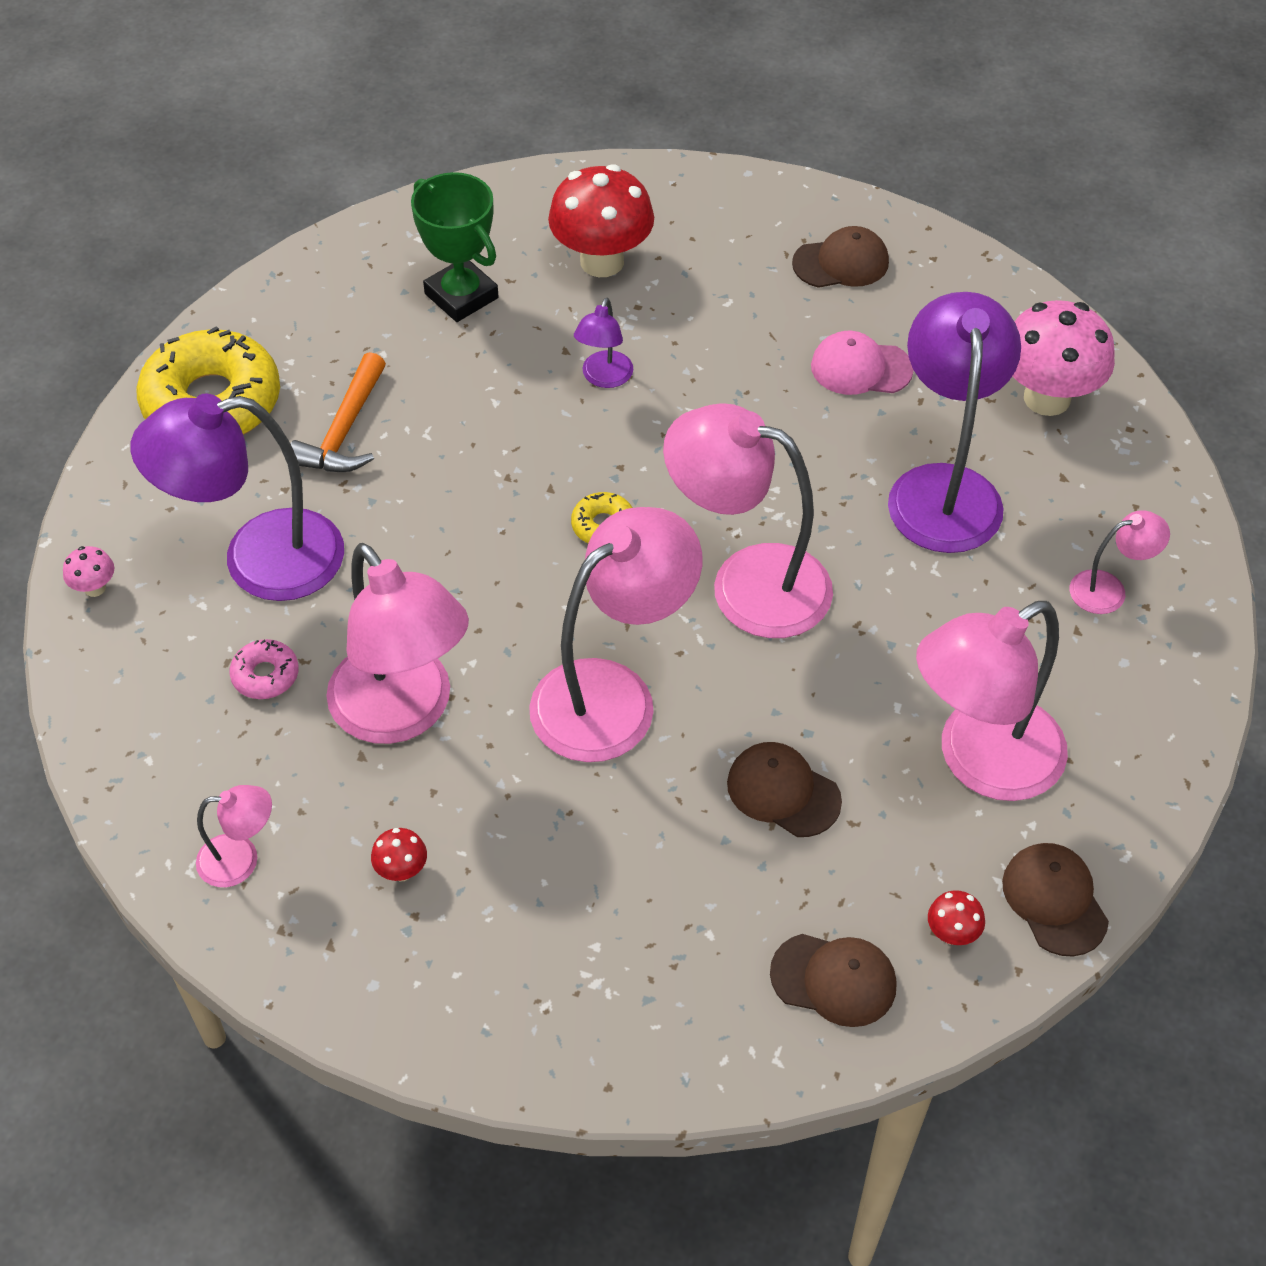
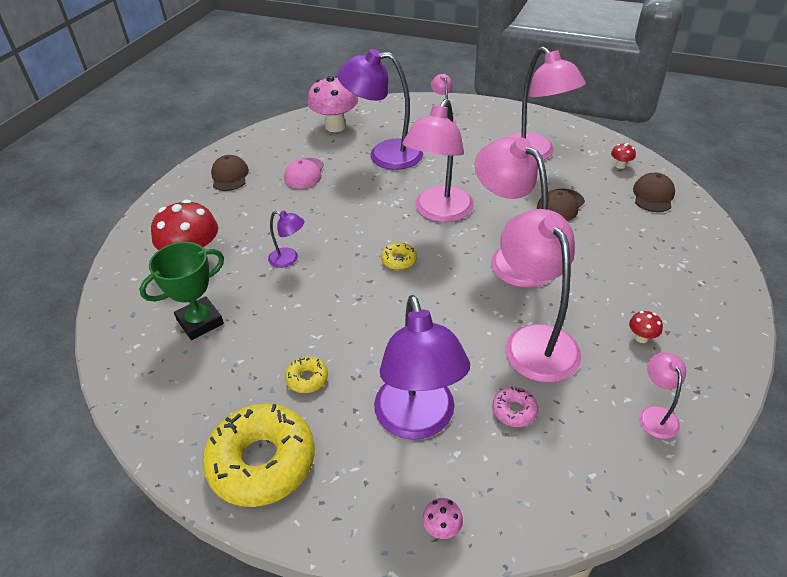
camera: 85 degrees left, 10 degrees down
(344, 431) = (307, 379): orange hammer -> yellow donut
(403, 713) = (534, 340): pink lamp -> pink lamp turned 75 degrees counterclockwise
(1054, 900) = (597, 142): brown cap -> none

